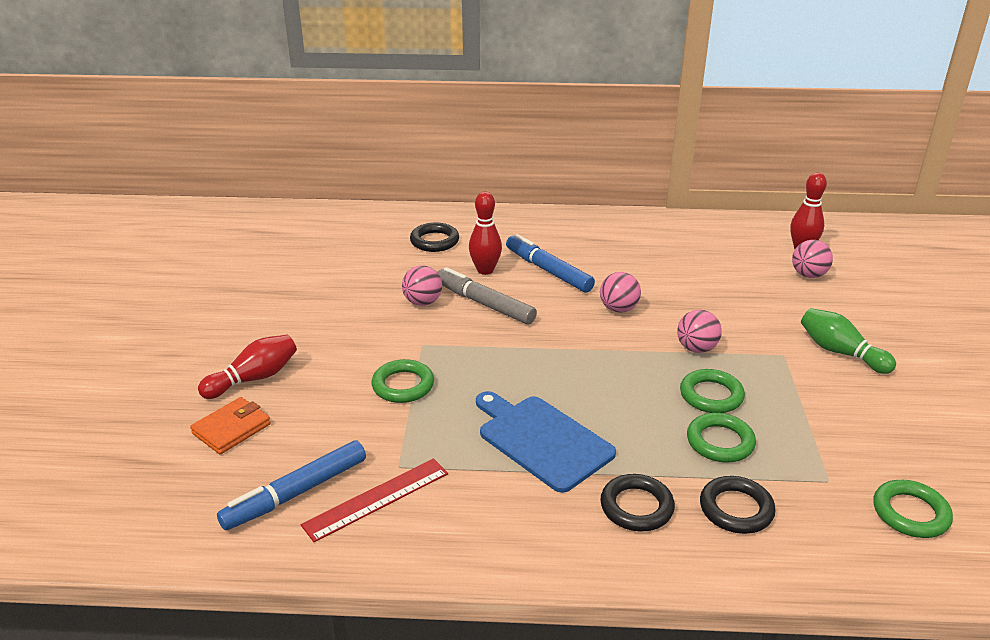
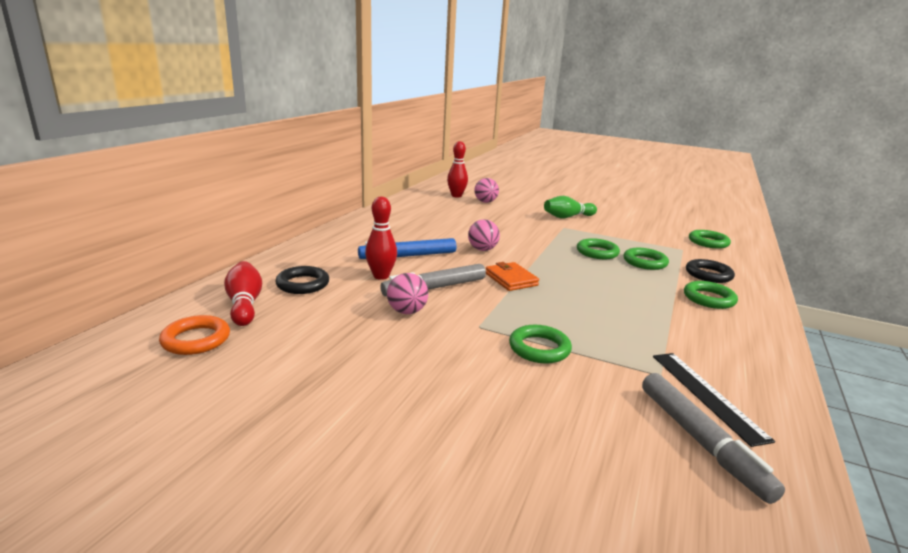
camera: 70 degrees left, 10 degrees down
(231, 429) = (579, 473): orange wallet -> orange wallet (511, 279)
(254, 378) = (480, 438): red bowling pin -> red bowling pin (244, 304)
(296, 493) = (700, 441): blue marker -> grey marker
(317, 235) = (196, 340): none -> orange ring
(376, 499) = (706, 395): red ruler -> black ruler
(542, 440) = (633, 310): blue cutting board -> none
(636, 507) = (709, 299): black ring -> green ring
(696, 348) = (545, 243): pink ball -> none

